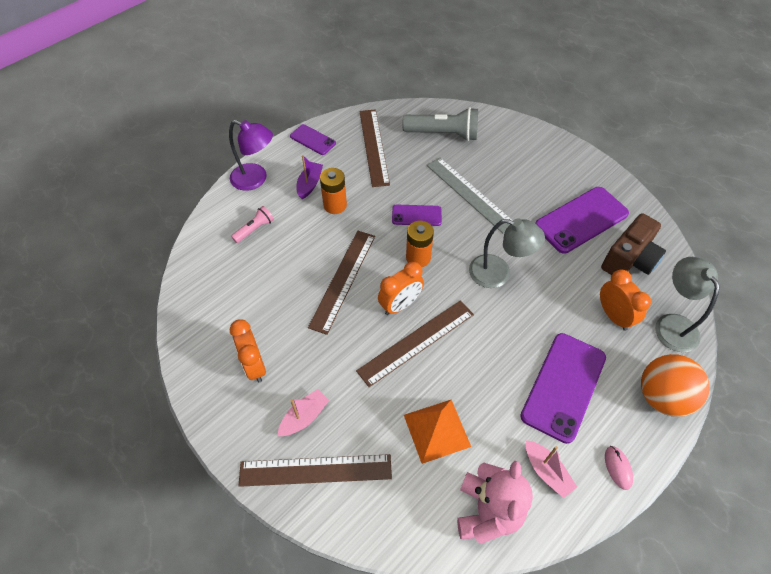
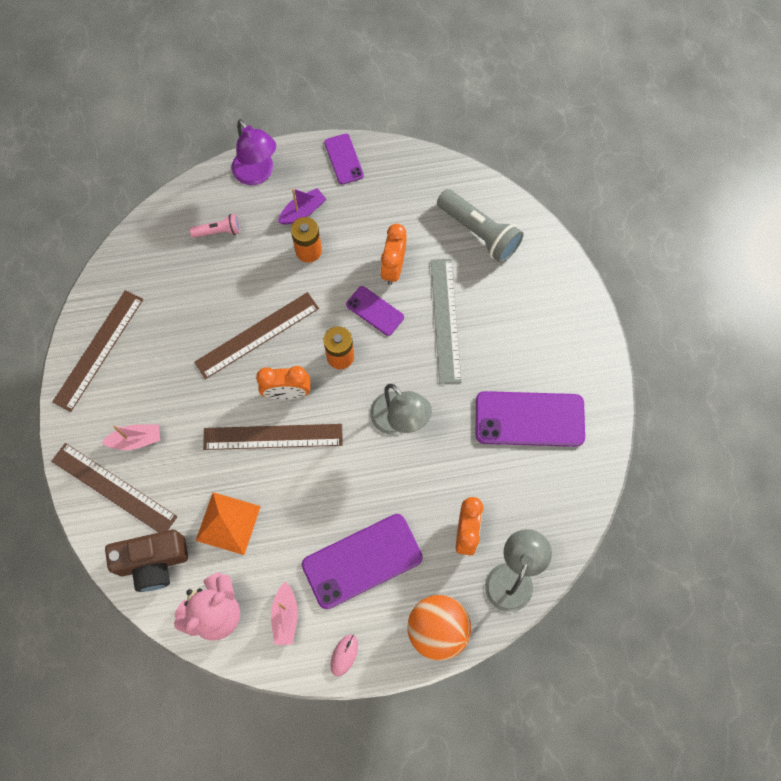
camera: 35 degrees right, 15 degrees up
(254, 365) = (129, 368): orange clock -> orange clock (393, 268)
(373, 147) = (396, 204): brown ruler -> brown ruler (98, 350)
(629, 260) = (535, 491): brown camera -> brown camera (153, 562)

